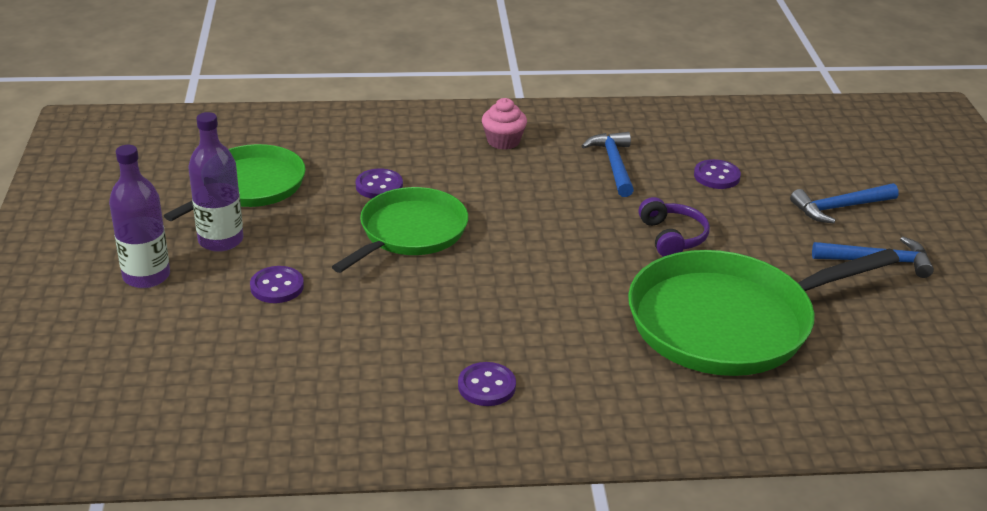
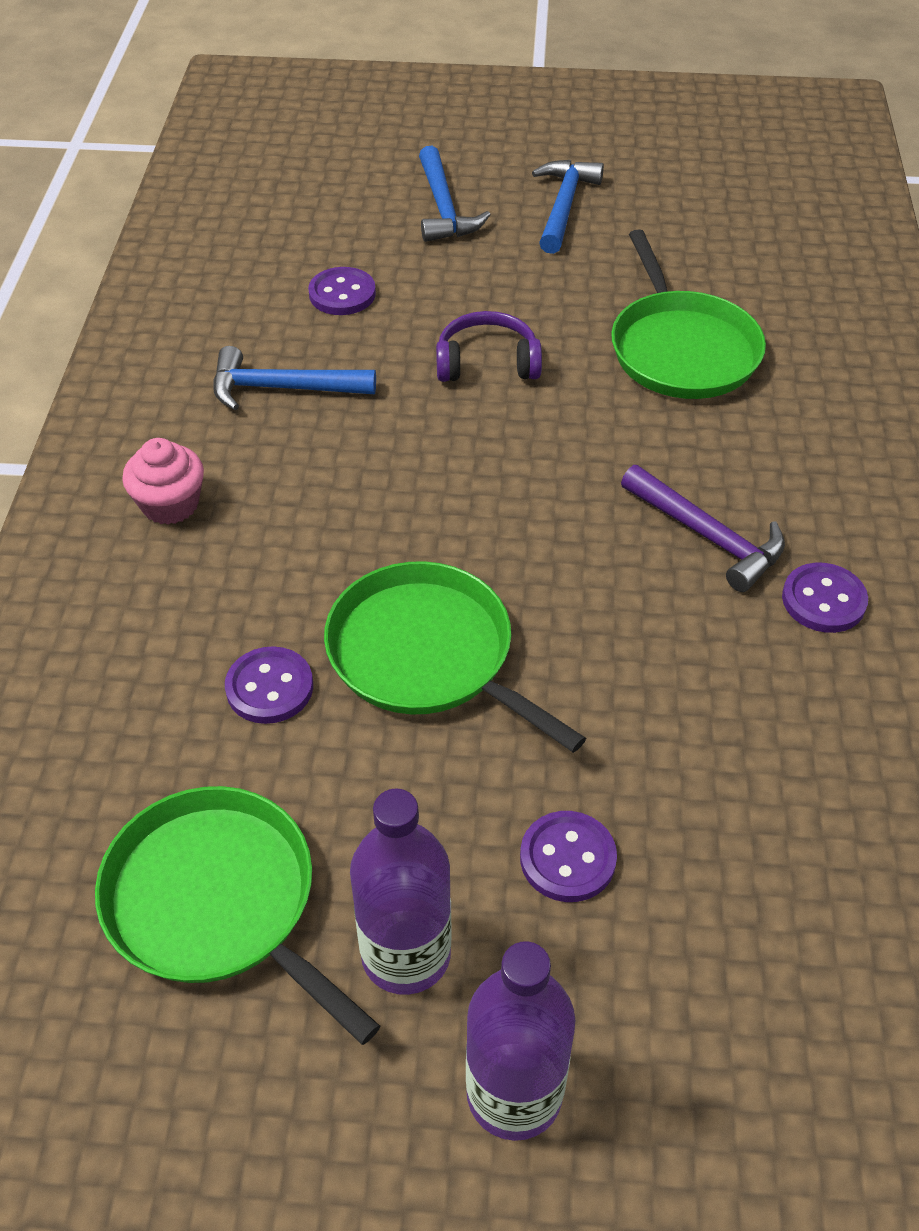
camera: 80 degrees left, 15 degrees up
(533, 335) = (708, 536): none -> purple hammer
(728, 322) = (681, 349): green pan -> green pan, size x0.64

